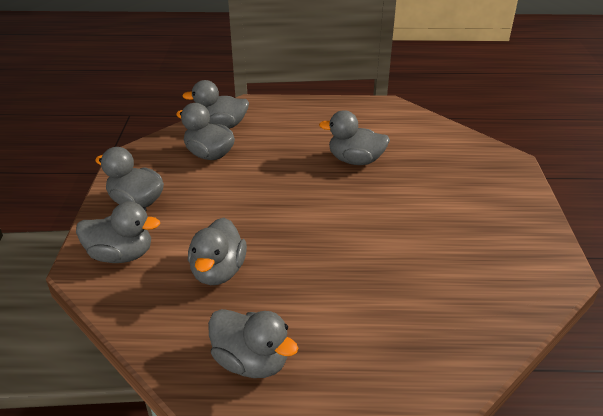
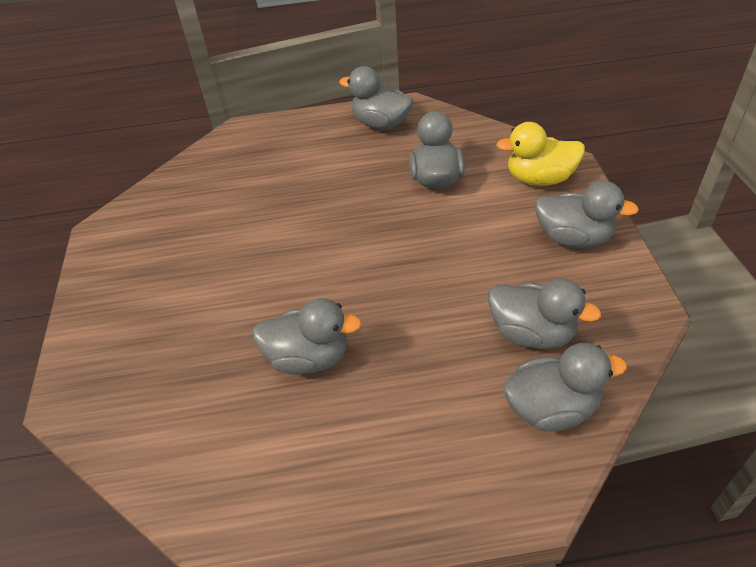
camera: 175 degrees right, 10 degrees up
(121, 255) = (539, 178): grey duck -> yellow duck

